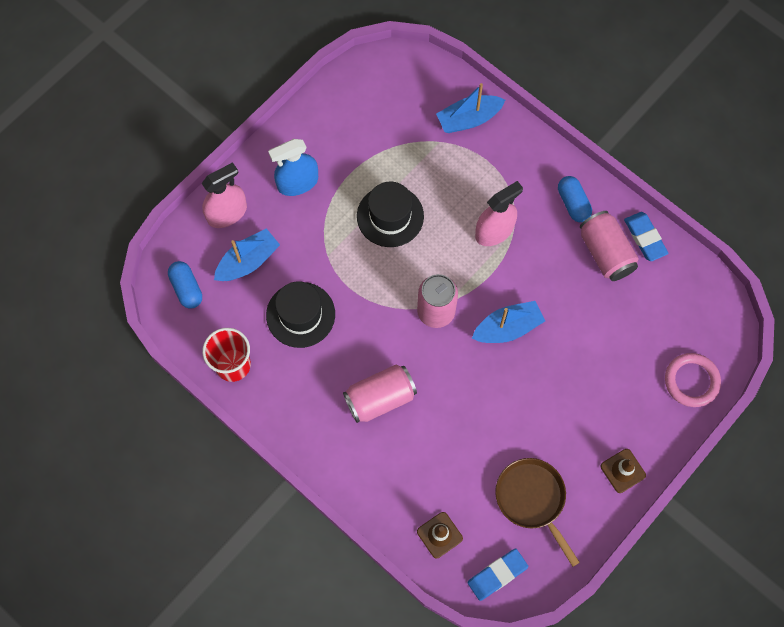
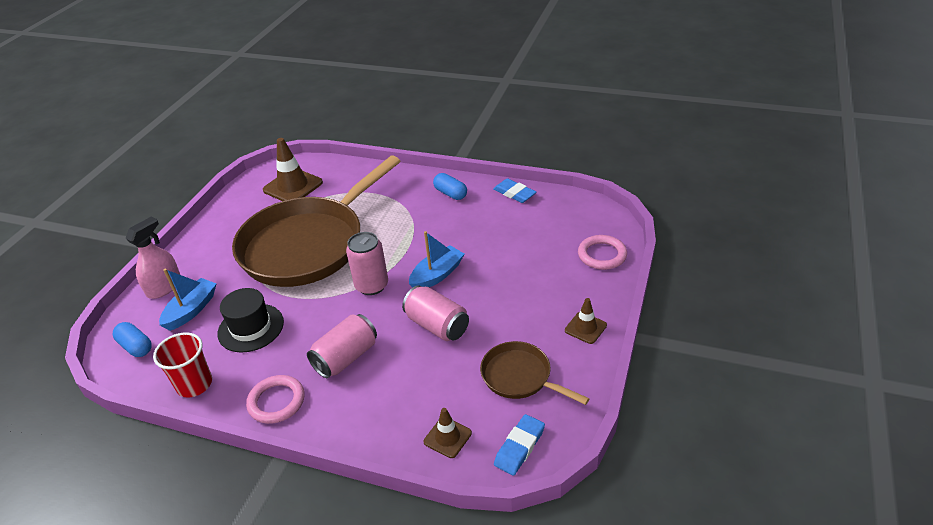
camera: 20 degrees left, 30 degrees down
(297, 182) = (223, 250): blue spray bottle -> none
(302, 422) = (276, 402): none -> pink ring
(390, 216) = (309, 244): black hat -> brown pan
(399, 105) = (293, 186): none -> brown traffic cone
(469, 119) = (349, 177): blue boat -> none
(494, 231) = (397, 226): pink spray bottle -> none
(605, 253) = (490, 210): pink can -> pink can (437, 325)

